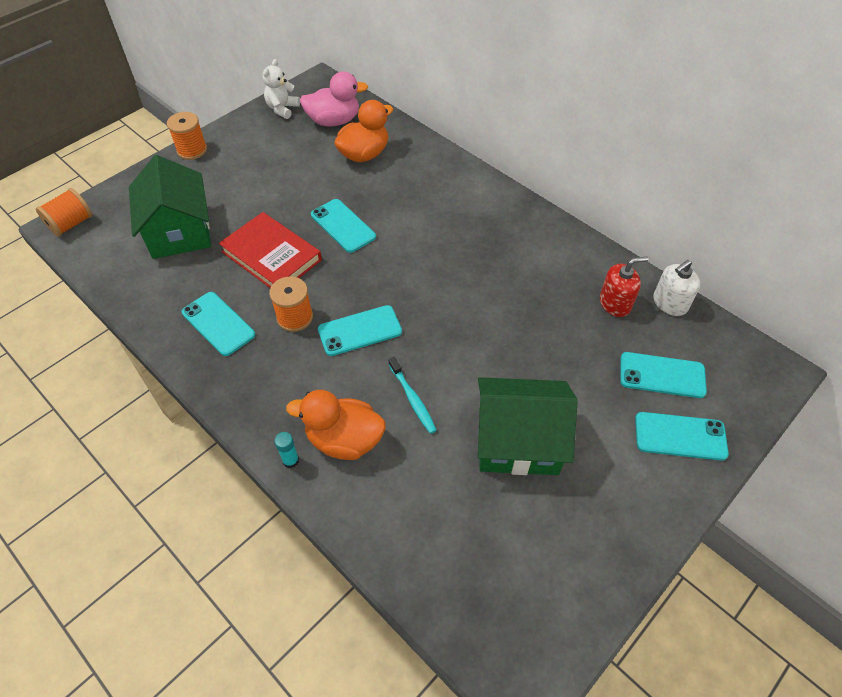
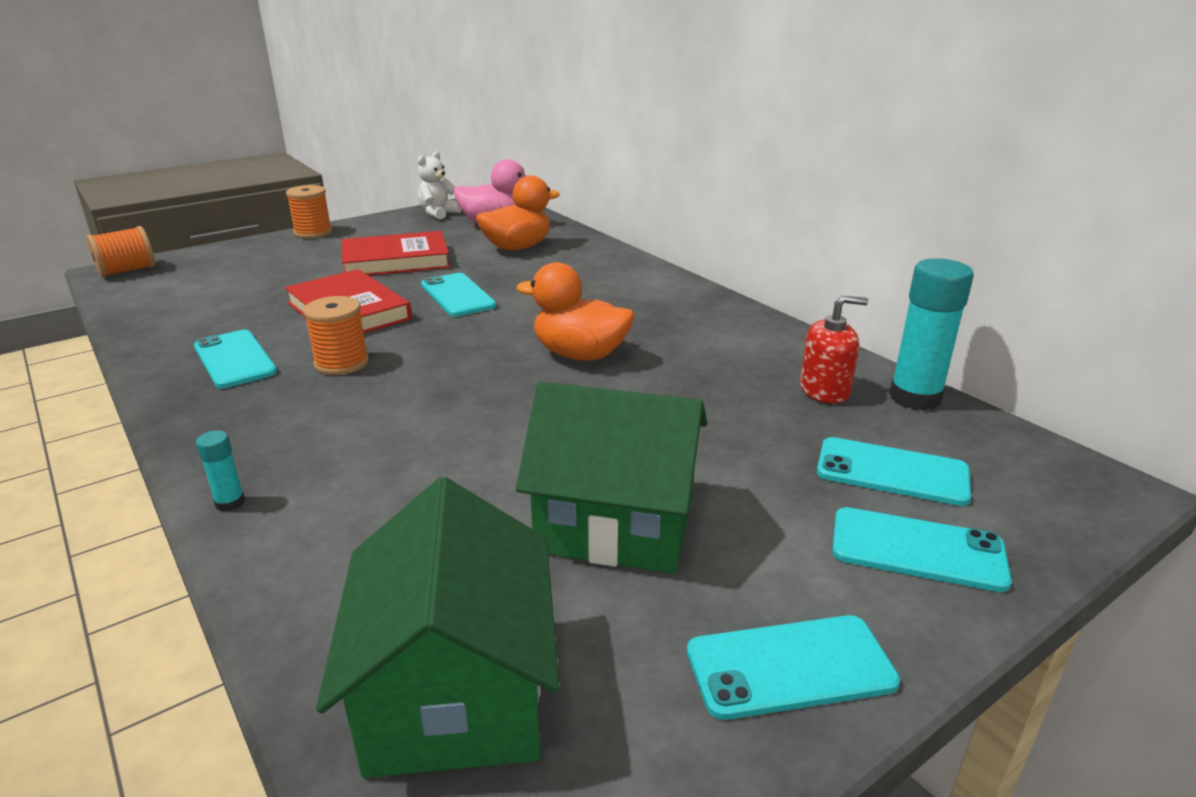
camera: 10 degrees right, 25 degrees down
(179, 231) = (249, 285): green house -> green house (455, 692)
(277, 184) = (396, 260): none -> red book
(344, 440) = (330, 489): orange duck -> orange duck (580, 354)
(360, 331) = (424, 382): turquoise phone -> turquoise phone (790, 667)
(412, 399) = (464, 456): turquoise toothbrush -> none
(670, 303) = (915, 398): white soap dispenser -> turquoise glue stick

